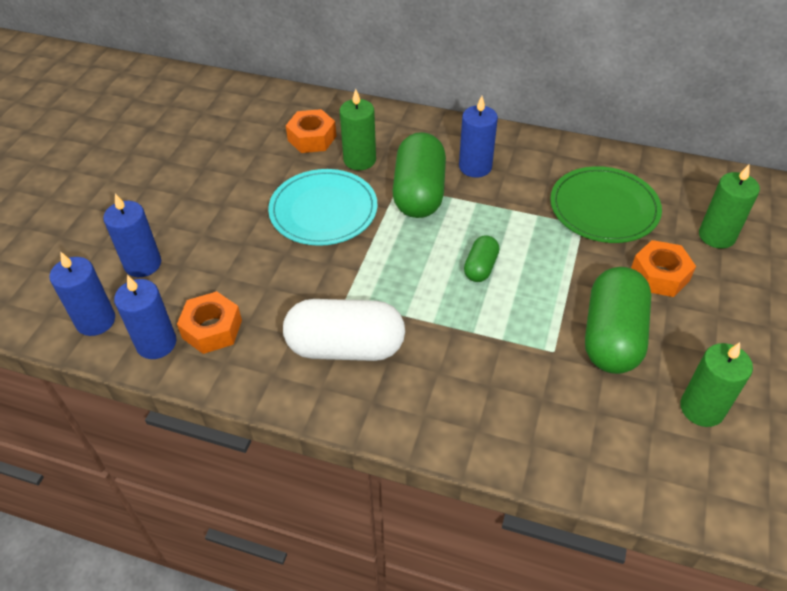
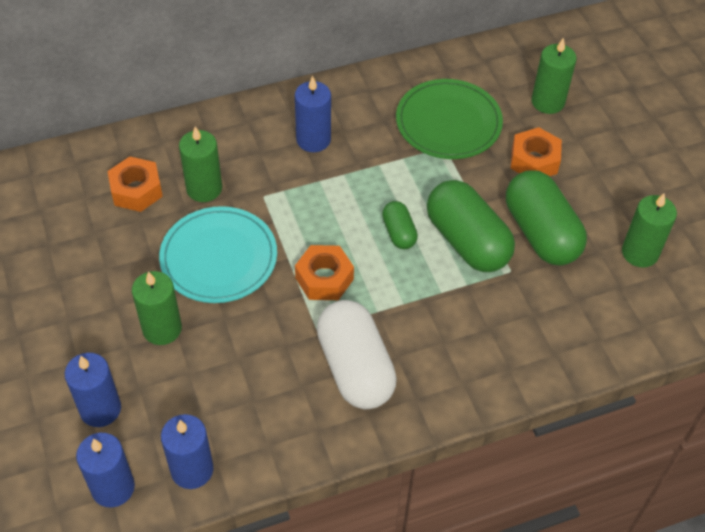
camera: 40 degrees left, 5 degrees up
(212, 329) = (228, 425): orange nut -> orange nut (324, 278)
(236, 235) = (162, 329): none -> green candle
(345, 347) = (355, 368): white capsule -> white capsule turned 75 degrees counterclockwise
(419, 193) = (288, 192): green capsule -> green capsule (467, 241)

